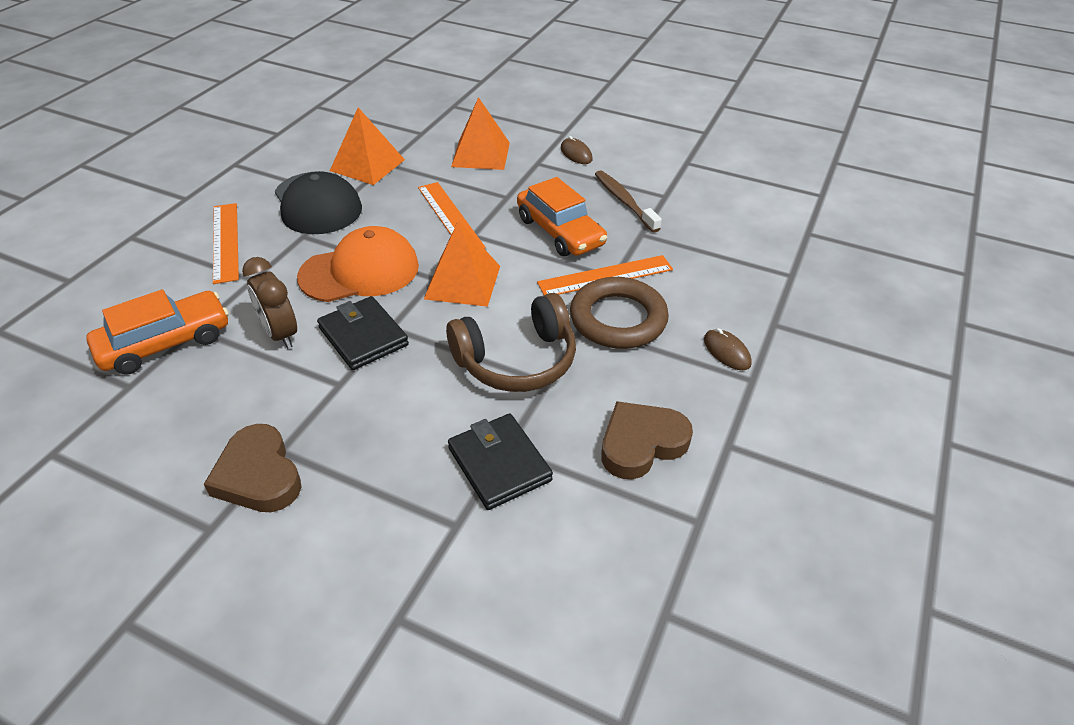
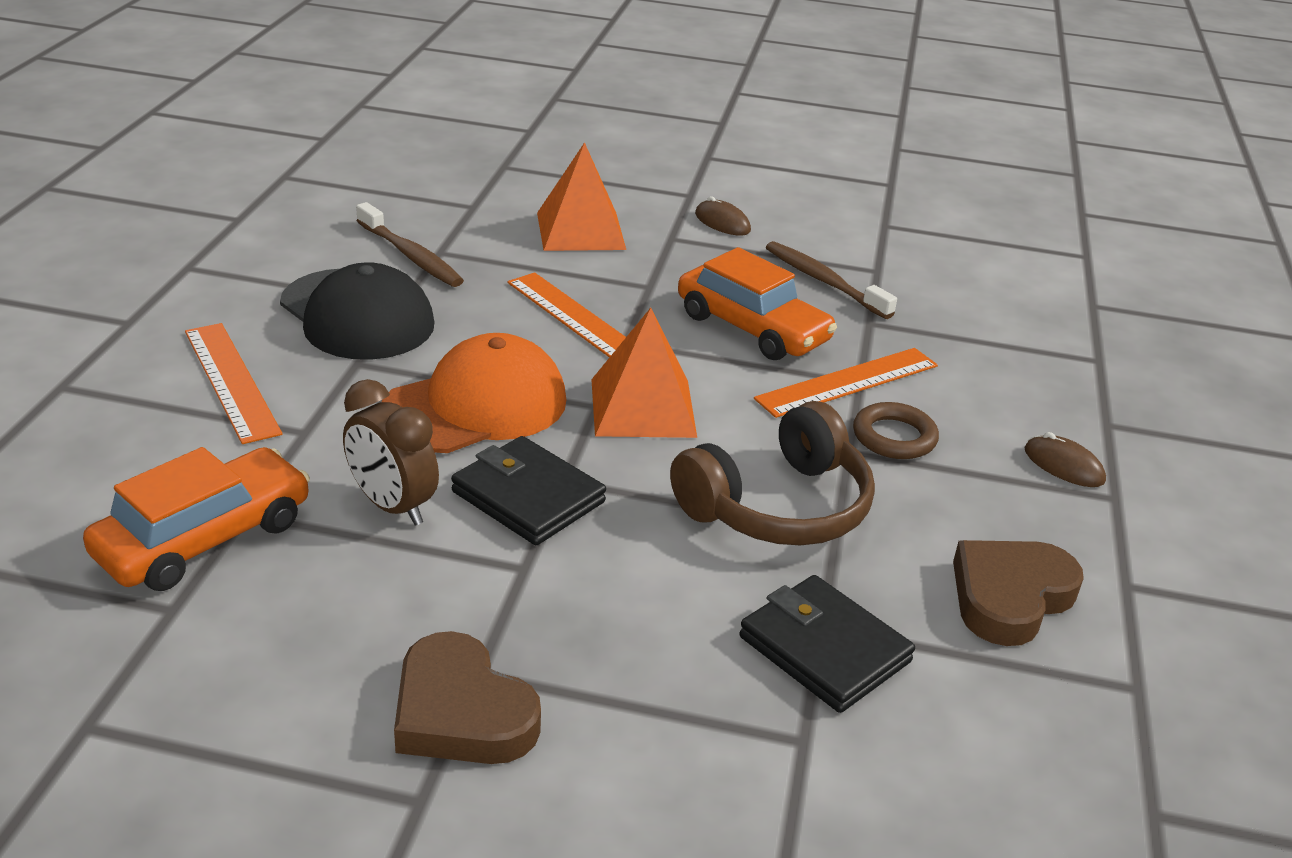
camera: 15 degrees left, 10 degrees down
(367, 165) = (410, 256): orange pyramid -> brown toothbrush
(618, 319) = (894, 437): brown ring -> brown ring, size x0.58

